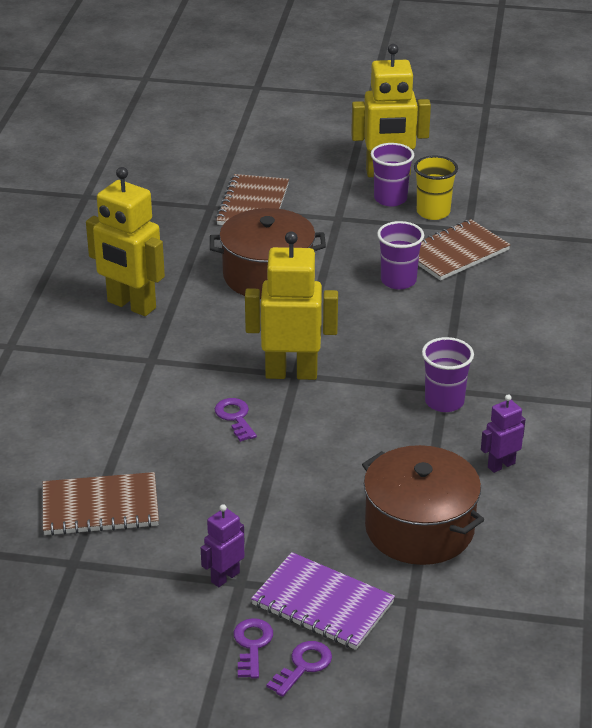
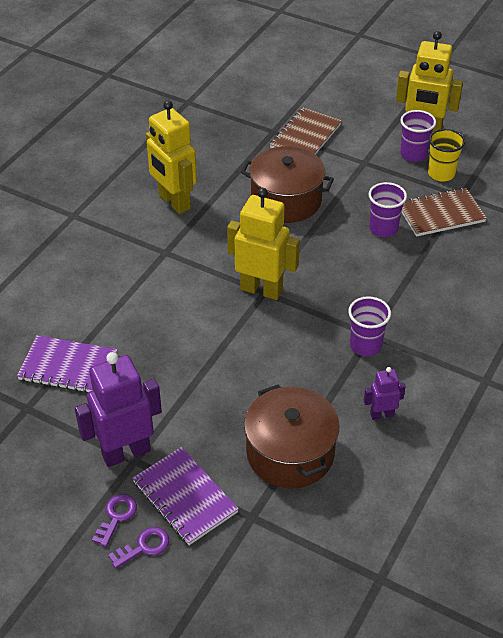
camera: 20 degrees right, 10 degrees up
(100, 507) = (68, 367): brown notebook -> purple notebook
(225, 577) = (126, 452): purple robot -> purple robot, size x2.00
(235, 417) = (201, 317): purple key -> none

